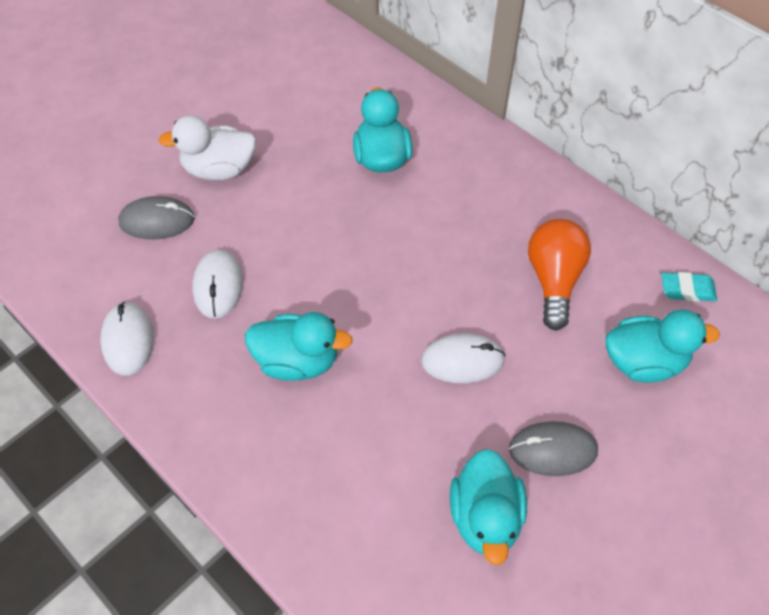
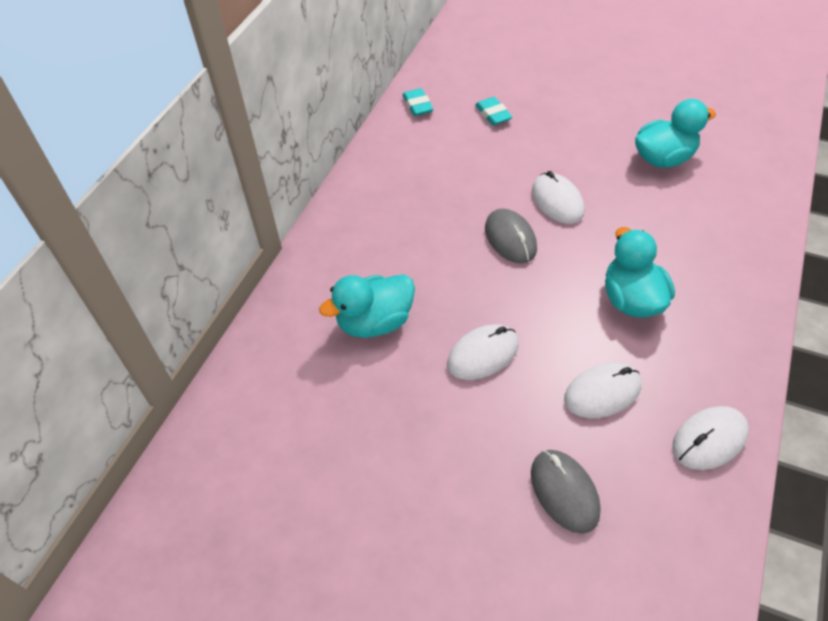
camera: 110 degrees left, 5 degrees down
(219, 169) = (461, 465): white duck -> none
(306, 218) = (483, 354): none -> white mouse
(552, 450) = (592, 140): grey mouse -> grey mouse (510, 238)
(553, 280) = (451, 171): orange light bulb -> none
(643, 362) = (493, 114): turquoise duck -> turquoise eraser

